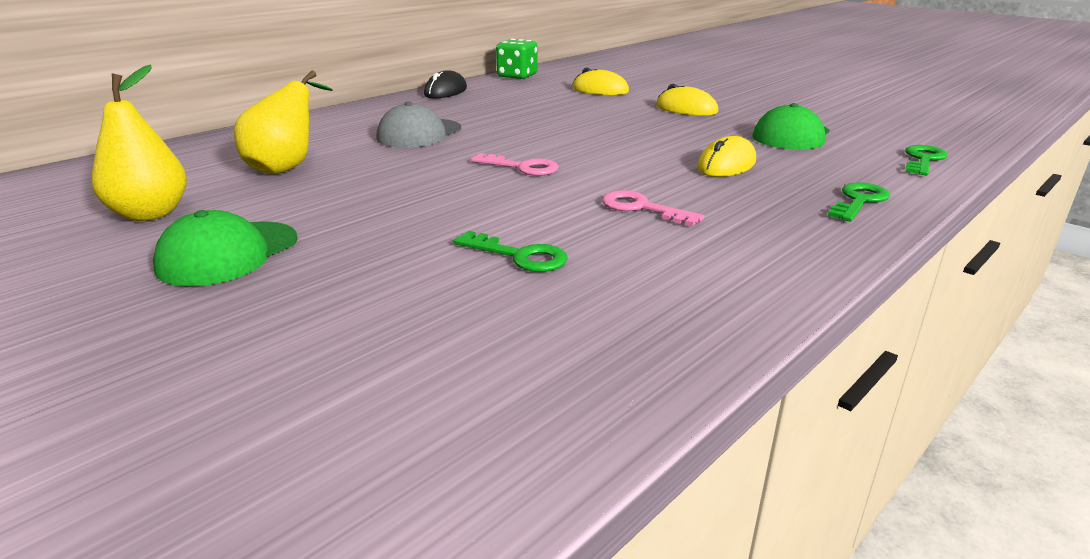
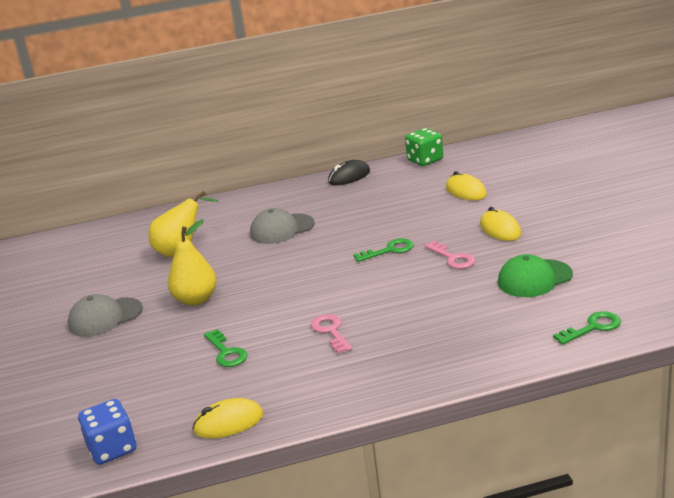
camera: 35 degrees right, 0 degrees up
(150, 214) = (93, 279): yellow pear -> yellow pear (196, 299)
(228, 253) = (105, 317): green cap -> grey cap
(487, 448) = (112, 449): none -> blue dice
(522, 167) = (306, 277): pink key -> pink key (453, 258)
(726, 165) = (437, 302): yellow mouse -> yellow mouse (228, 423)
(859, 201) = (473, 357): green key -> green key (389, 250)

